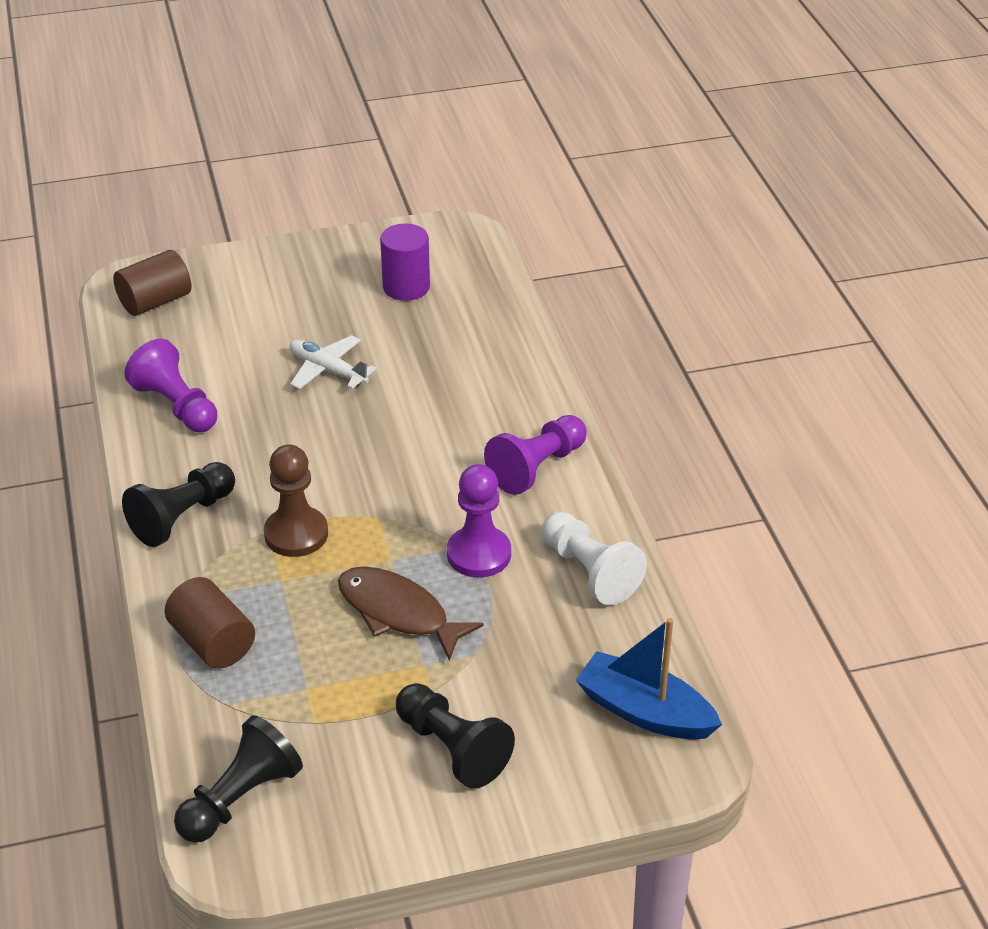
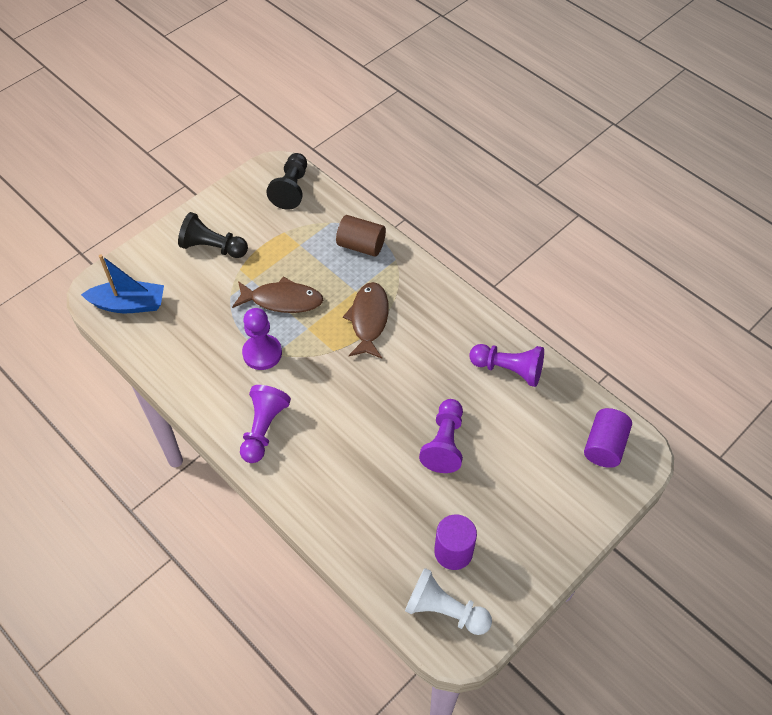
camera: 150 degrees right, 15 degrees up
(155, 301) = (604, 446): brown cylinder -> purple cylinder
(182, 517) = (436, 301): black pawn -> none
(296, 534) = (369, 319): brown pawn -> brown fish
(328, 370) = (444, 443): white plane -> purple pawn
(589, 571) = (195, 371): white pawn -> white pawn (444, 610)

